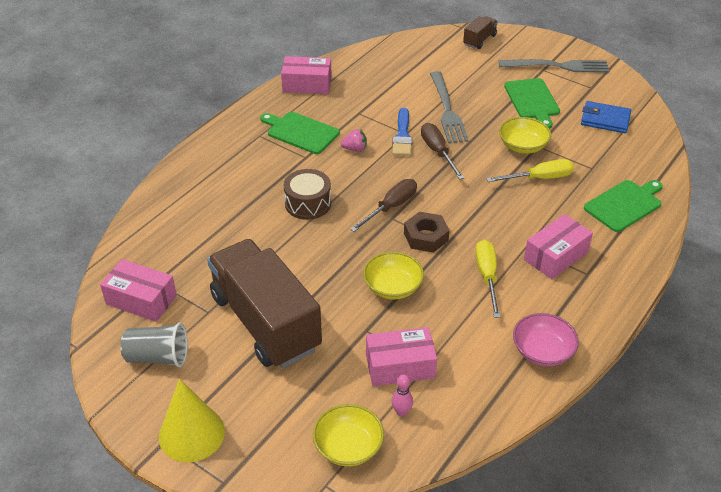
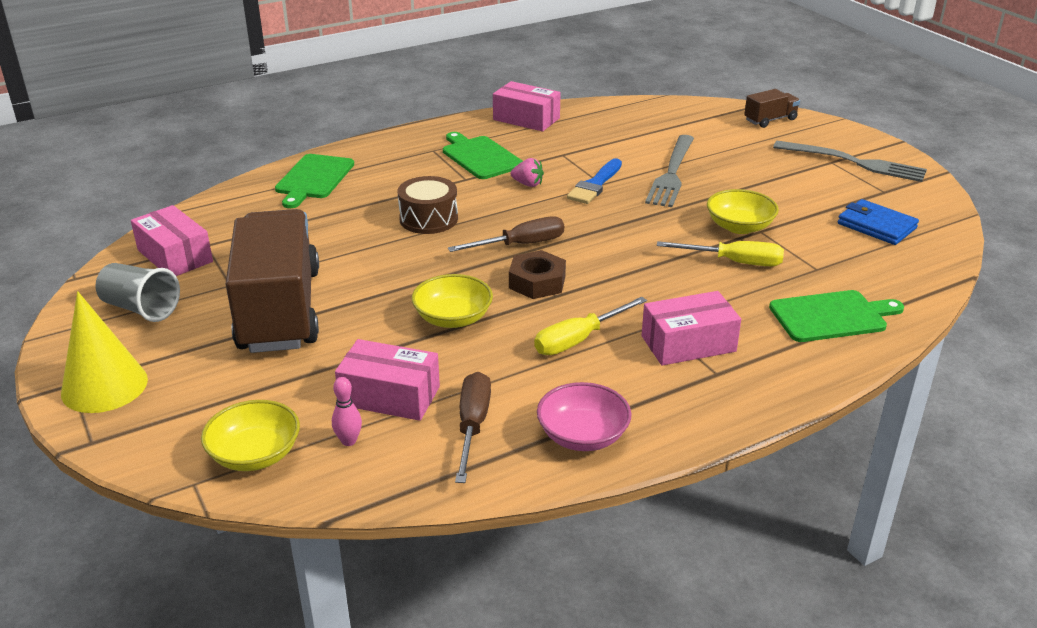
camera: 25 degrees right, 10 degrees down
(438, 152) = (625, 208): brown screwdriver -> brown screwdriver (472, 426)
(487, 276) = (578, 340): yellow screwdriver -> yellow screwdriver turned 150 degrees counterclockwise
(532, 101) = (790, 187): green cutting board -> green cutting board (313, 179)

